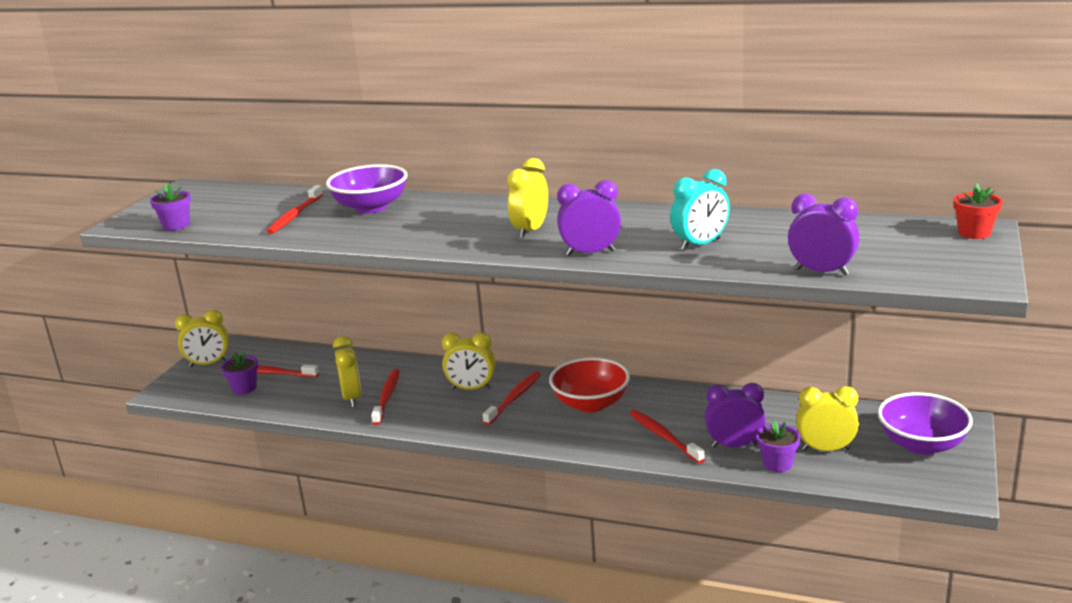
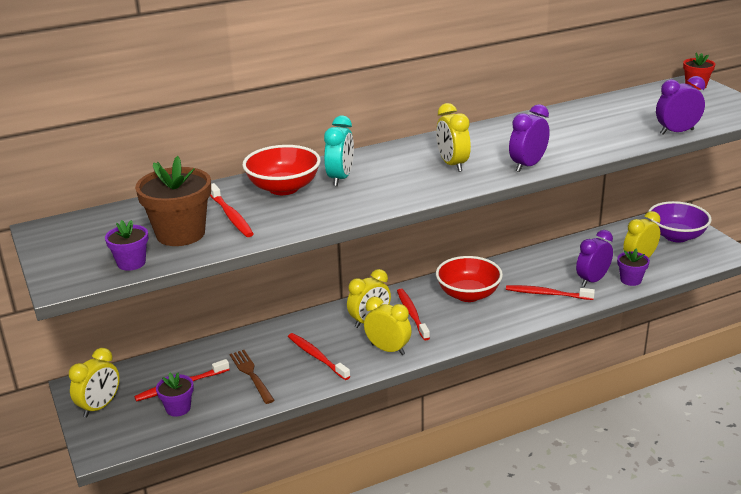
camera: 45 degrees left, 5 degrees up
(241, 217) = (180, 234): none -> brown flower pot
(324, 387) = (251, 374): none -> brown fork
(352, 398) = (290, 370): yellow clock -> yellow clock (388, 349)
(371, 207) = (283, 188): purple bowl -> red bowl
(700, 244) = (578, 138): turquoise clock -> turquoise clock (340, 178)

